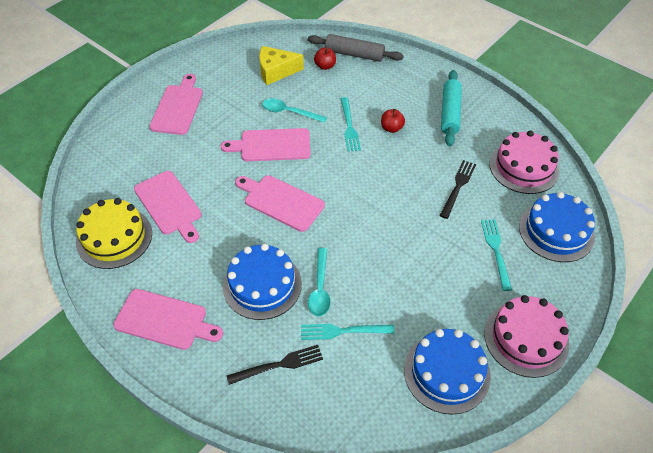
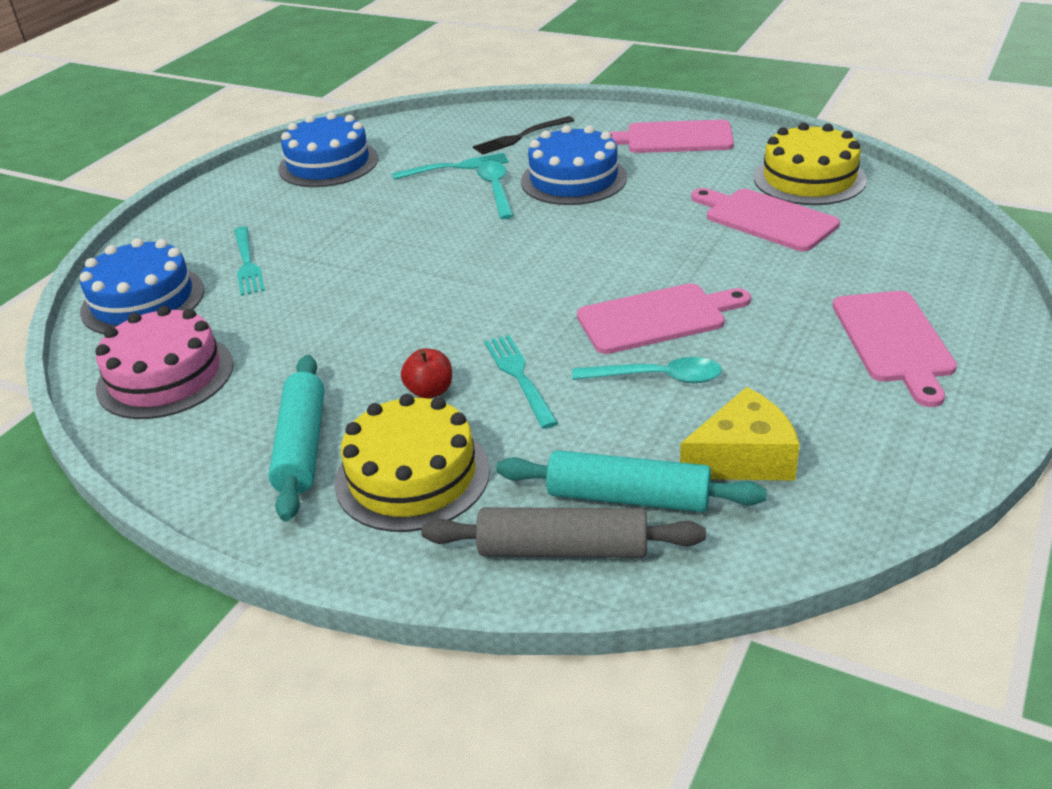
camera: 170 degrees right, 15 degrees down
(281, 202) = (594, 253): pink cutting board -> none
(325, 66) = (628, 497): red apple -> turquoise rolling pin
(404, 90) = (412, 476): none -> yellow cake
(458, 186) = (297, 325): black fork -> none
(526, 338) = (227, 200): pink cake -> none

